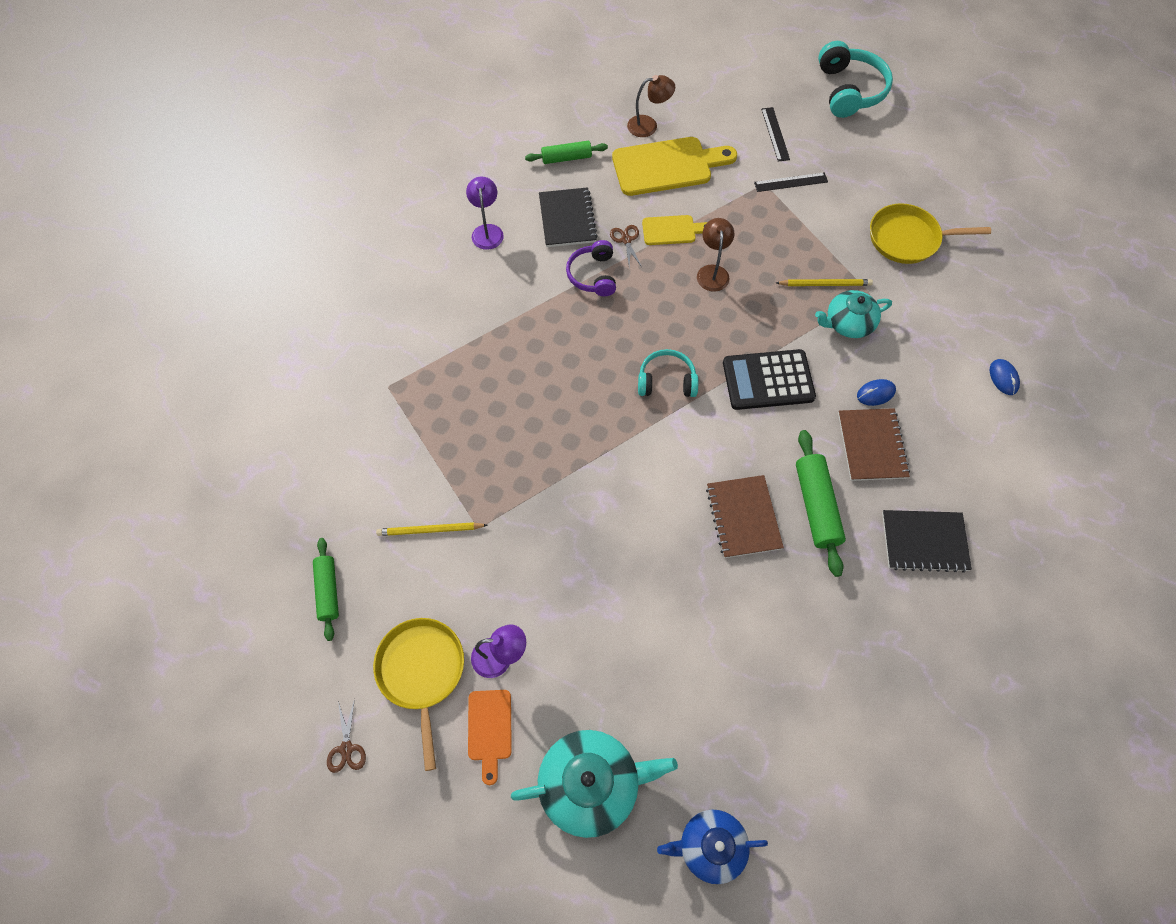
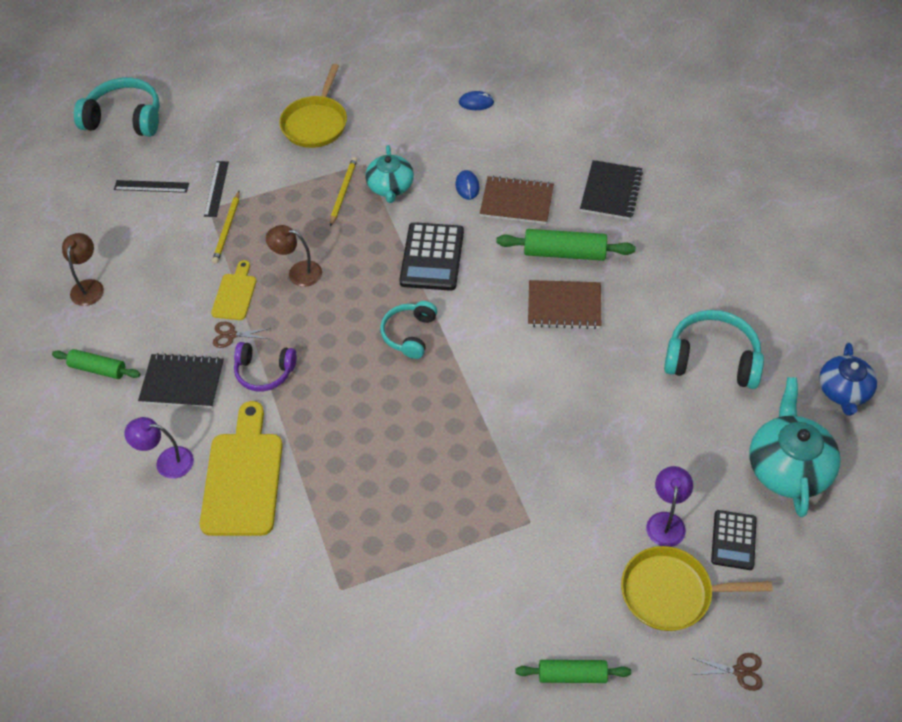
camera: 75 degrees left, 10 degrees down
(430, 530) = (523, 566): yellow pencil -> yellow pencil (227, 229)
(490, 729) = (733, 540): orange cutting board -> black calculator
(566, 158) = (98, 369): green rolling pin -> green rolling pin turned 75 degrees counterclockwise
(667, 166) = (151, 281): yellow cutting board -> yellow cutting board (243, 477)
(714, 684) = (712, 360): none -> turquoise headphones

